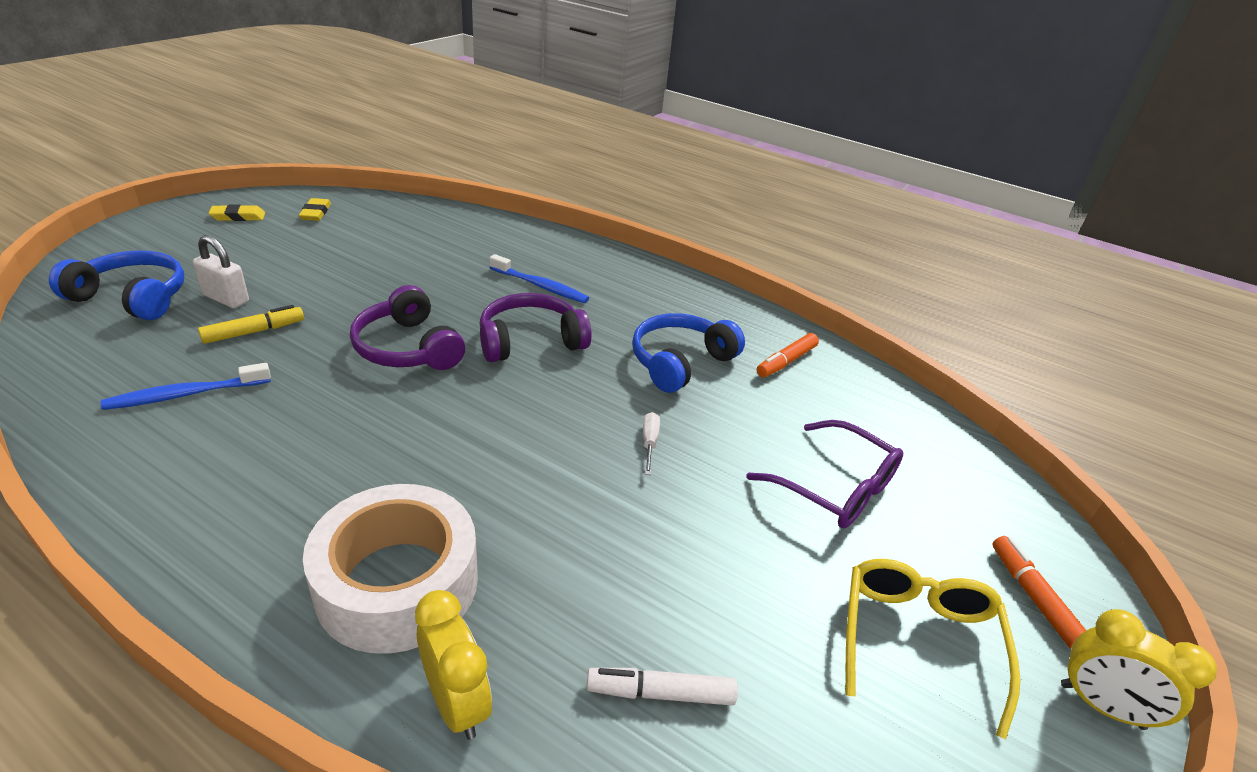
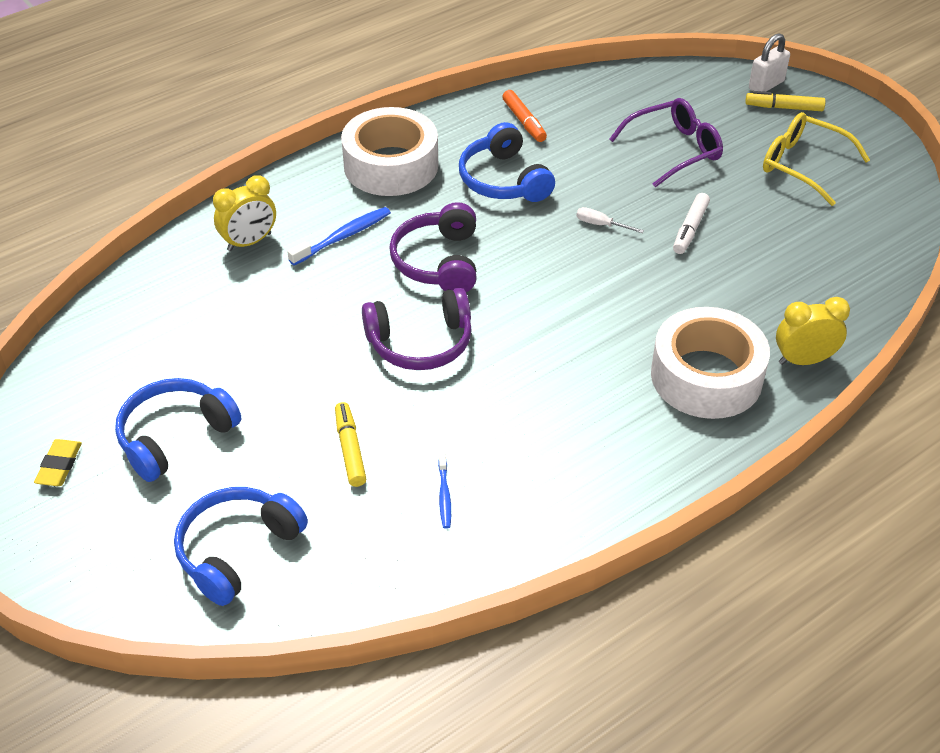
camera: 65 degrees left, 10 degrees up
(186, 394) = (444, 495): blue toothbrush -> blue toothbrush, size x0.60
(226, 299) = (272, 472): white padlock -> white padlock (766, 85)
(270, 252) = (175, 436): none -> blue headphones
(316, 213) = (83, 393): yellow eraser -> none
(655, 295) = (391, 165): none -> white tape
(661, 693) = (815, 276): white marker -> white marker (690, 229)
(1033, 597) = (784, 108): orange marker -> yellow marker
(1101, 706) = (856, 119): yellow clock -> yellow clock (249, 242)

